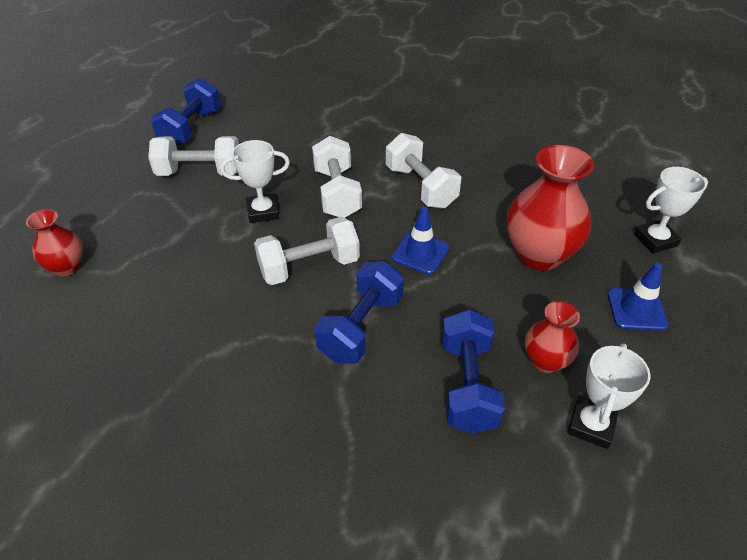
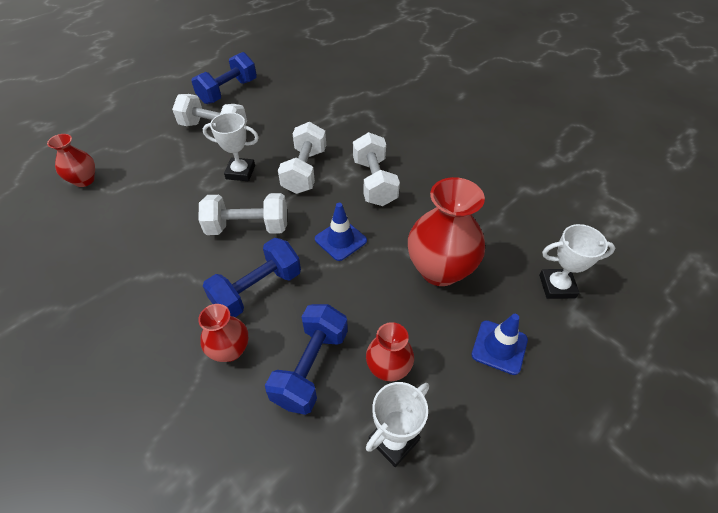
camera: 20 degrees right, 5 degrees up
(370, 396) = (230, 350): none -> red vase

